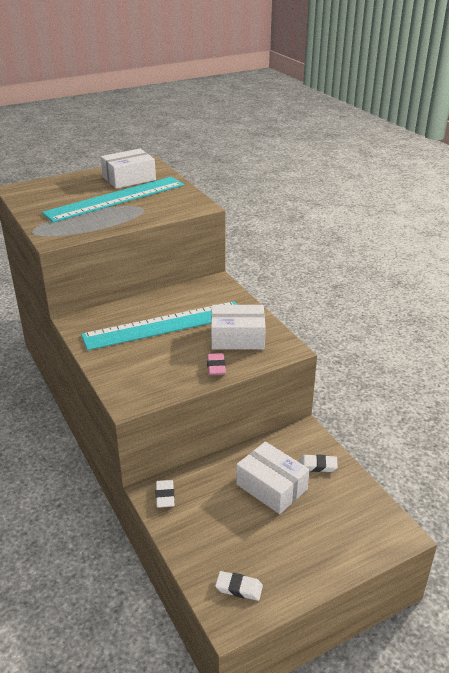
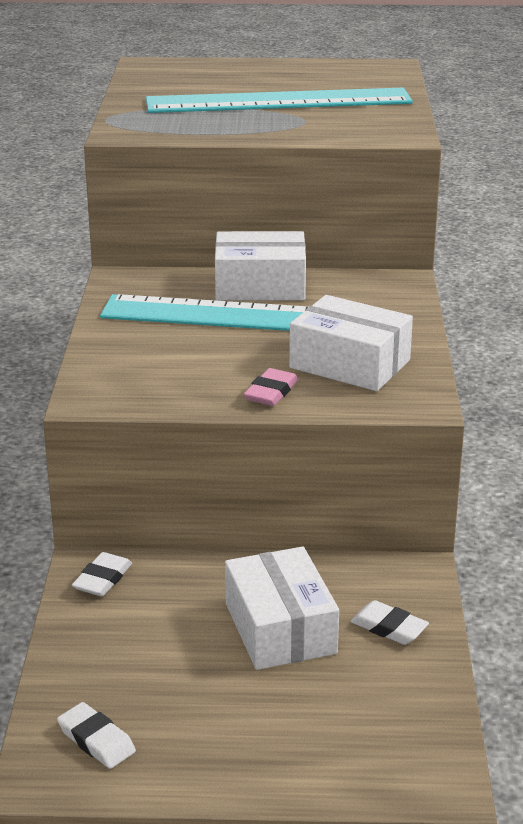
camera: 30 degrees right, 5 degrees down
(129, 178) = (333, 80): white box -> white box (260, 286)

